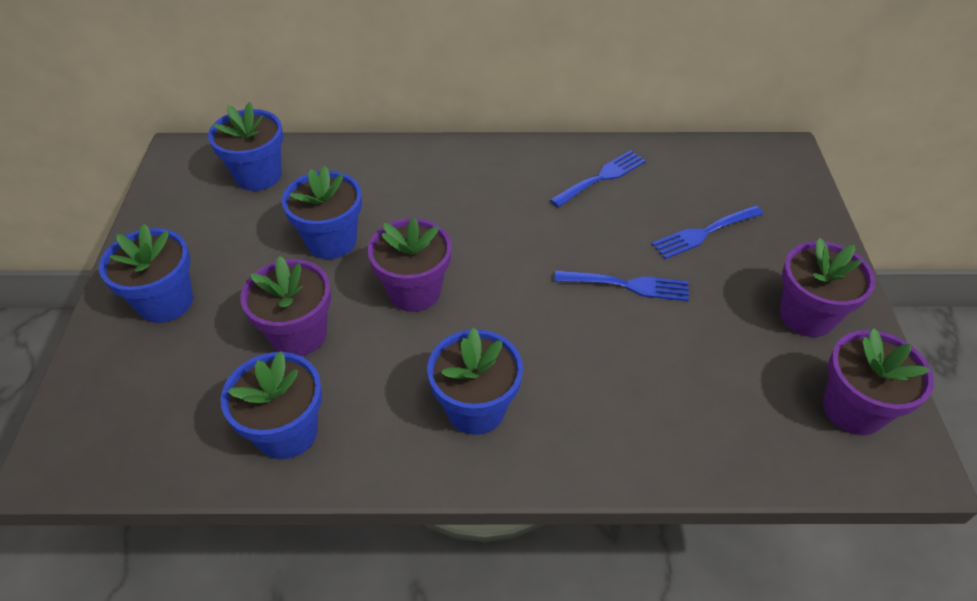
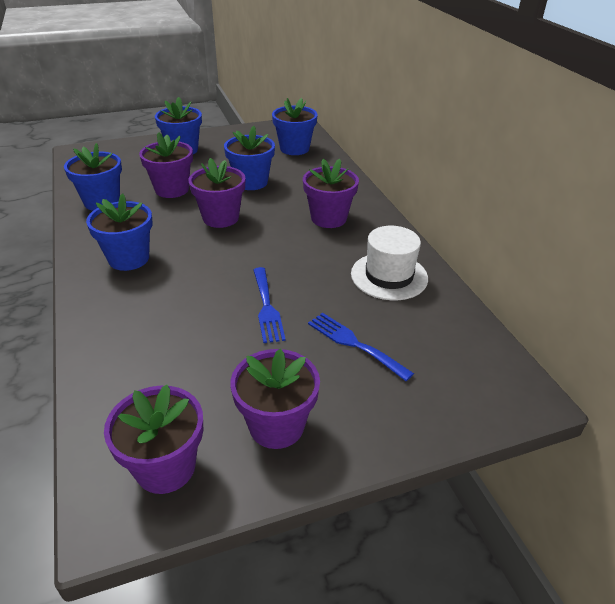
camera: 70 degrees right, 10 degrees down
(466, 191) = (328, 218): none -> purple flower pot
(601, 177) = (389, 276): blue fork -> white hat

